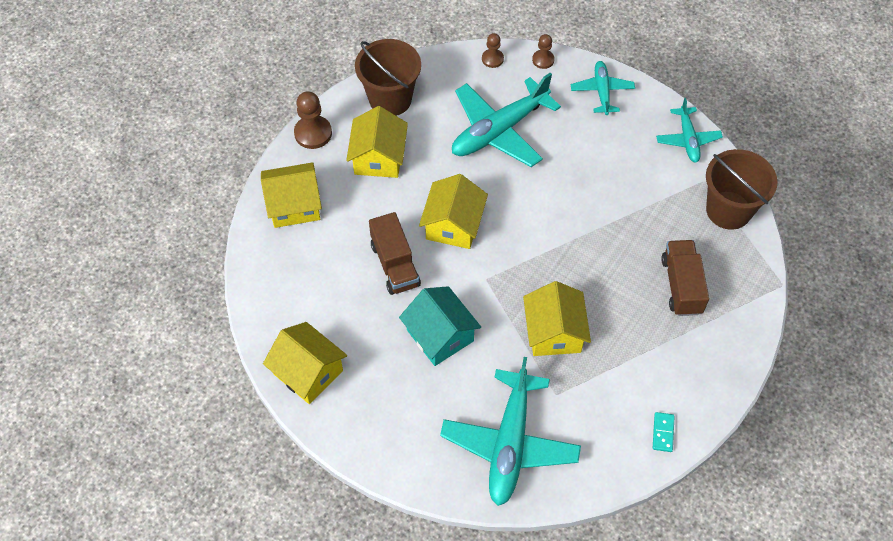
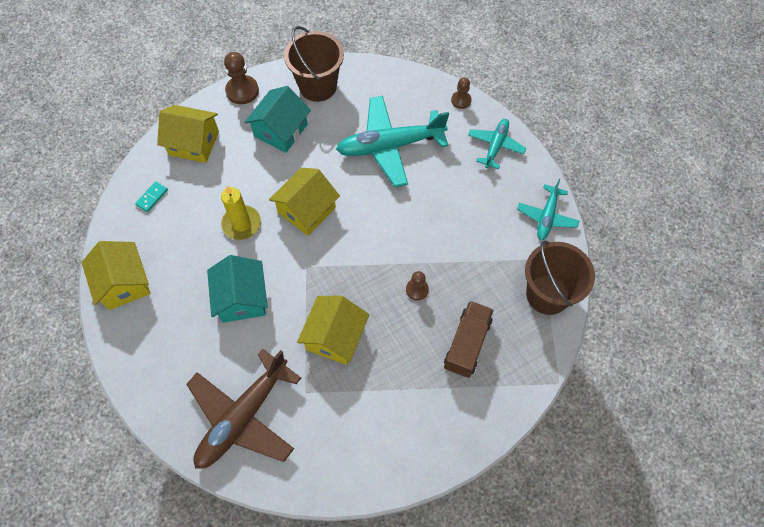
camera: 25 degrees right, 5 degrees up
(378, 157) = (281, 130): yellow house -> turquoise house
(395, 264) = (241, 224): brown truck -> yellow candle
(492, 59) = (419, 84): brown pawn -> brown pawn (417, 289)
(509, 443) = (243, 417): turquoise plane -> brown plane
(663, 433) = (375, 468): turquoise domino -> turquoise domino (152, 197)

